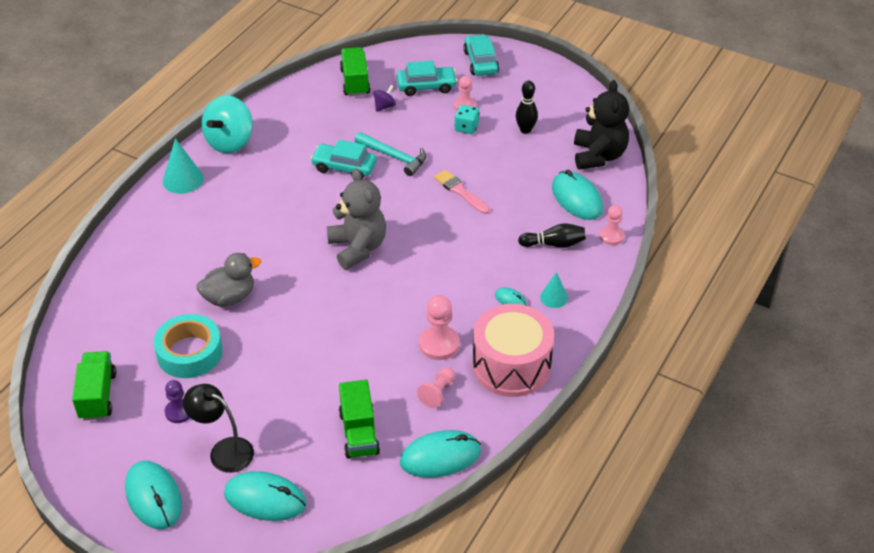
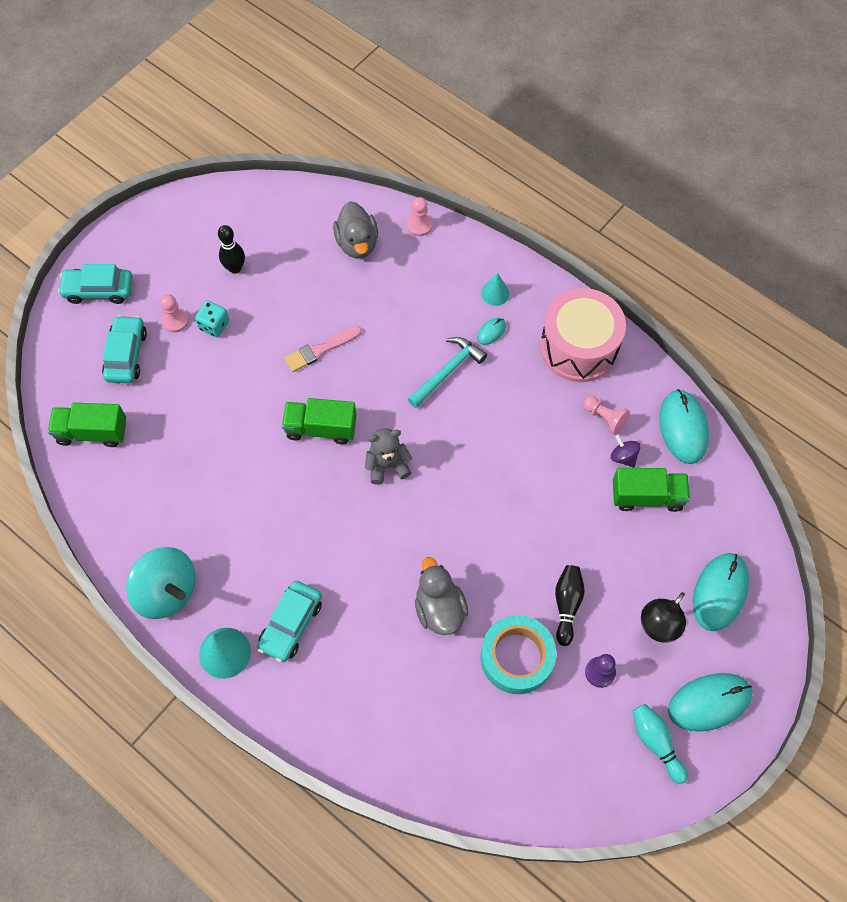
camera: 80 degrees left, 20 degrees up
(98, 396) = (566, 761): green truck -> green truck (321, 428)
(114, 458) = (656, 743): none -> turquoise bowling pin
(344, 167) = (249, 463): turquoise car -> turquoise car (291, 624)
(358, 248) = (387, 465): grey teddy bear -> grey teddy bear, size x0.64
(384, 106) = (150, 405): purple spinning top -> purple spinning top (623, 457)
(394, 157) = (245, 408): turquoise hammer -> turquoise hammer (448, 371)
(439, 344) = (541, 406): pink pawn -> none
(554, 244) = (420, 277): black bowling pin -> black bowling pin (567, 605)
(576, 198) = (357, 243): turquoise mouse -> grey duck
(598, 156) = (296, 209): black teddy bear -> none

